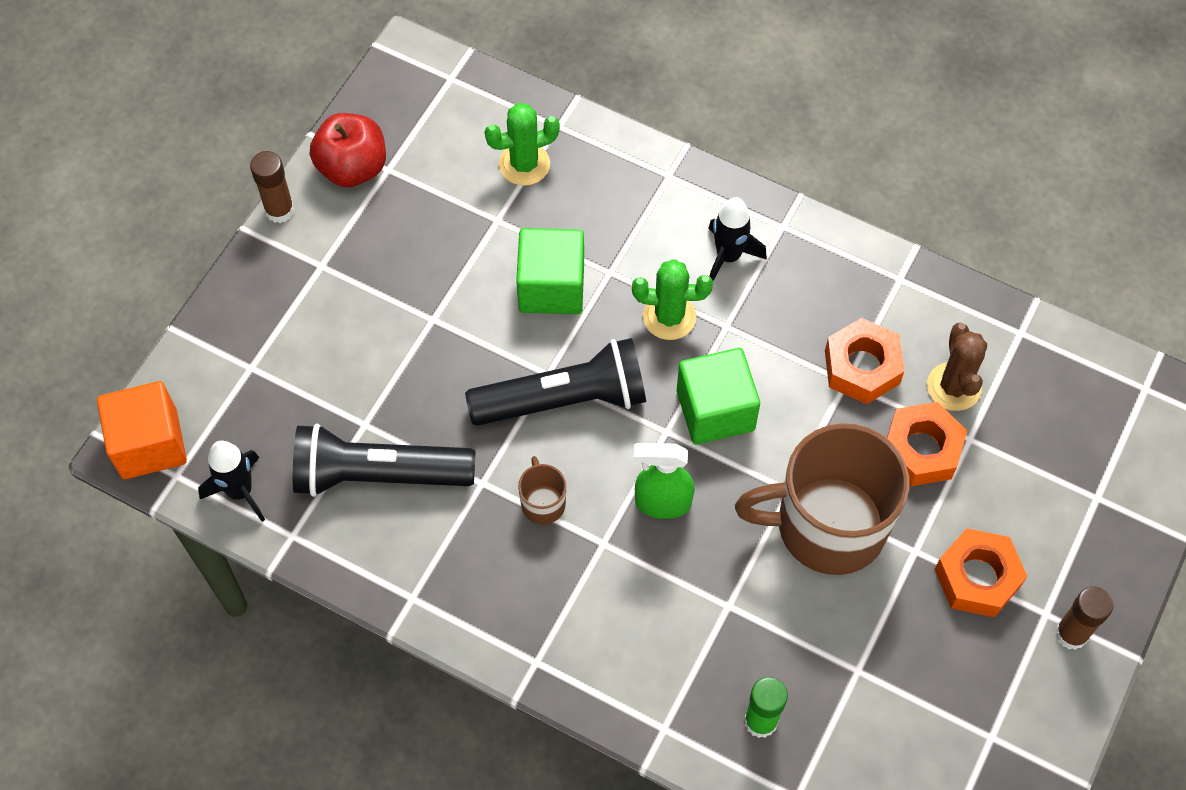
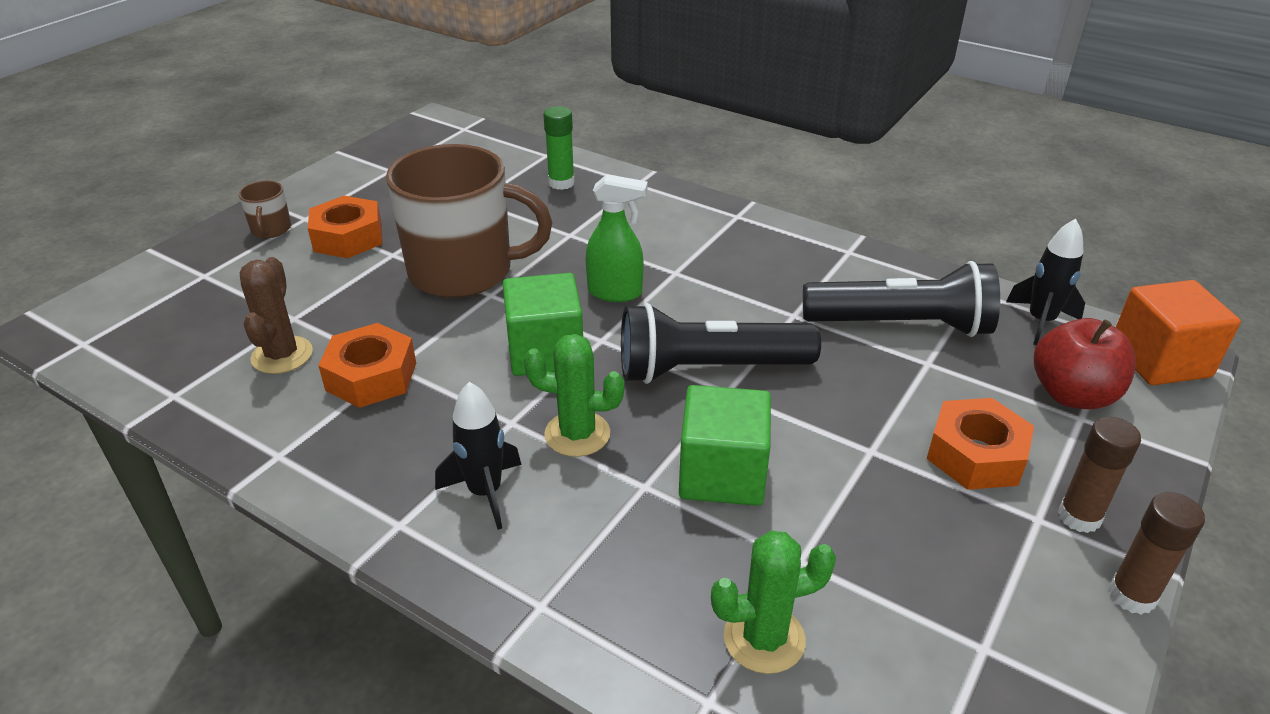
camera: 175 degrees left, 25 degrees down
(352, 168) = (1042, 654): red apple -> red apple (1072, 395)
(543, 503) = (732, 298): brown mug -> brown mug (271, 229)
(921, 450) = (347, 313): orange nut -> orange nut (975, 455)
(1071, 634) = (292, 208): brown glue stick -> brown glue stick (1079, 517)

